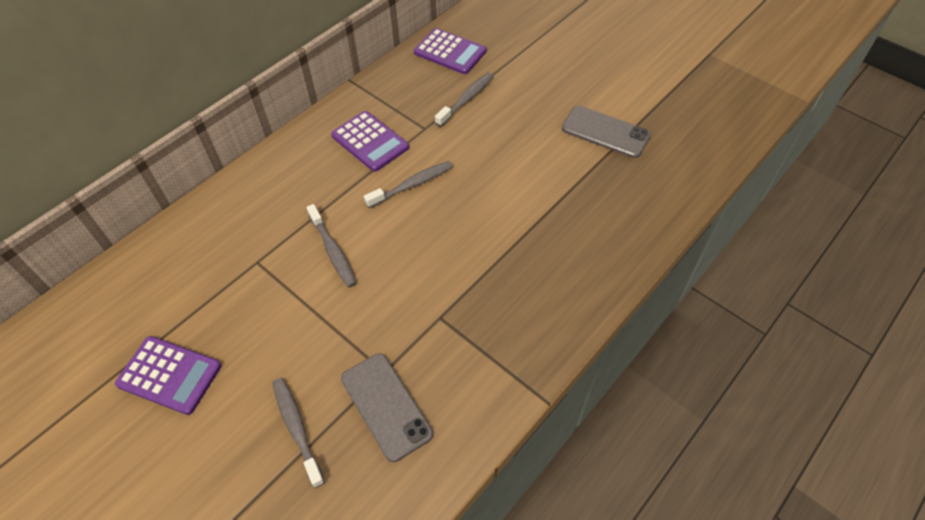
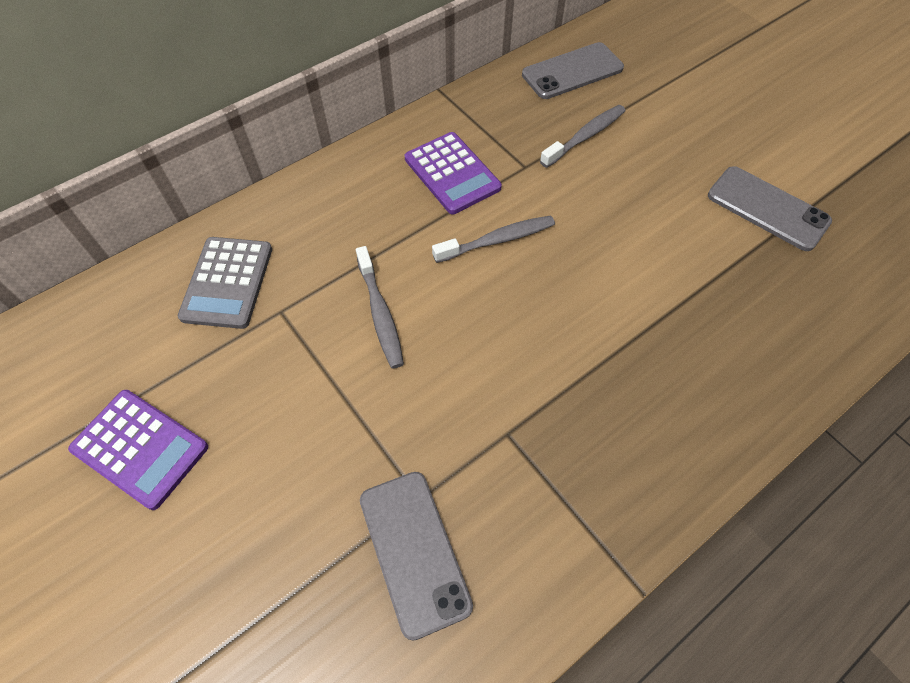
camera: 10 degrees right, 5 degrees up
(211, 248) = (227, 282): none -> grey calculator
(297, 428) = (289, 560): grey toothbrush -> none
(450, 52) = (572, 71): purple calculator -> grey phone

